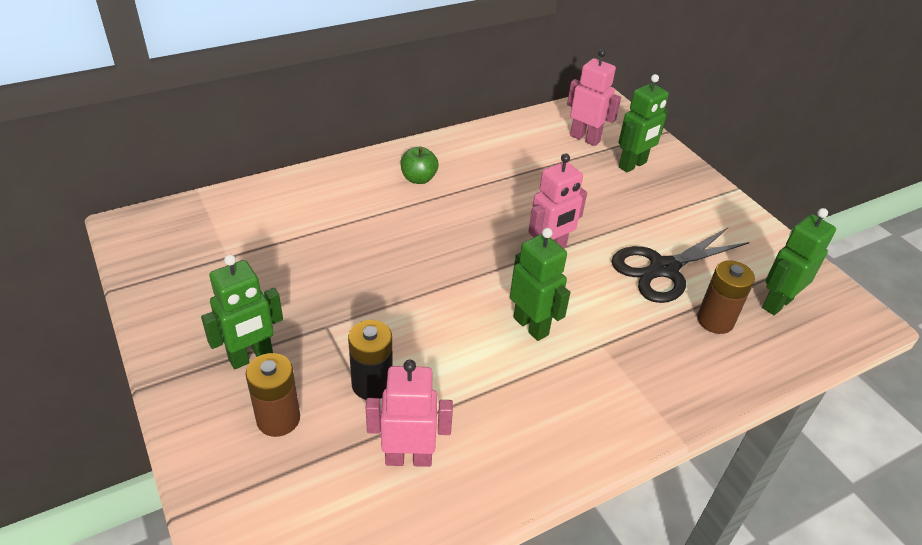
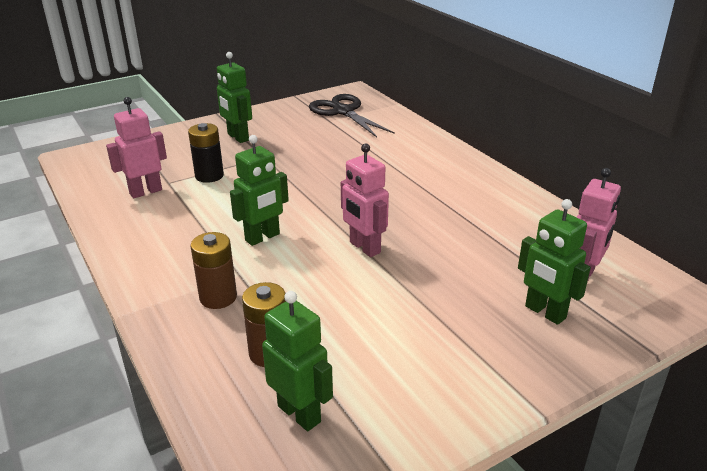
camera: 90 degrees right, 10 degrees down
(278, 419) = (187, 150): brown battery -> brown battery (218, 297)
(408, 458) = (145, 192): pink robot -> pink robot turned 120 degrees counterclockwise
(418, 179) = (448, 179): green apple -> none
(663, 269) = (348, 322): black scissors -> black scissors (343, 111)

